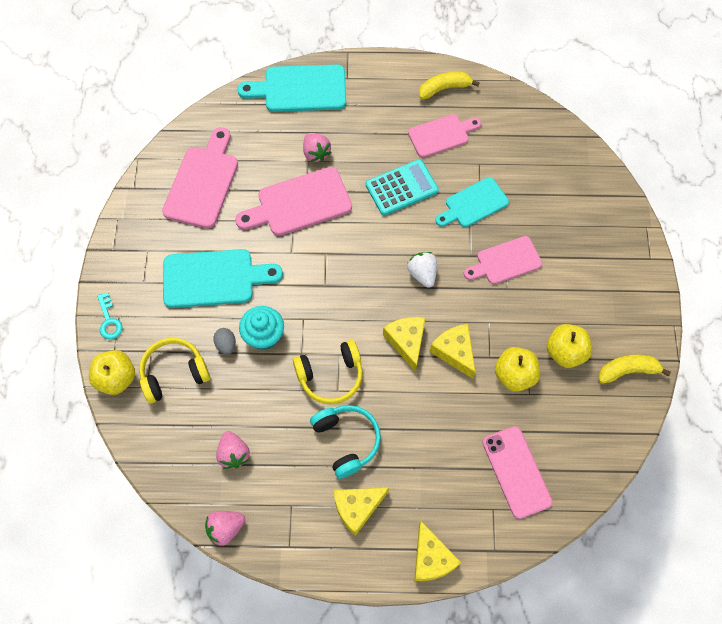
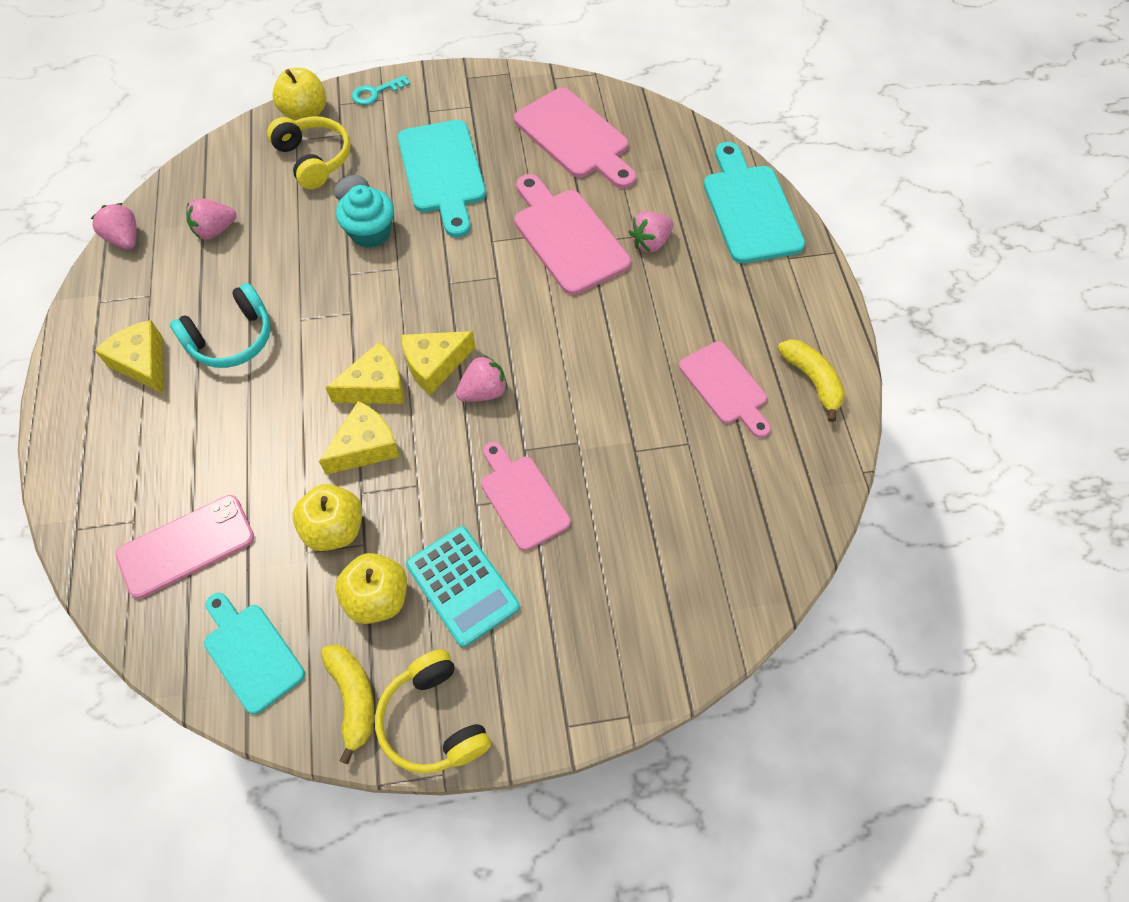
camera: 80 degrees right, 5 degrees down
(202, 182) = (575, 137): pink cutting board -> pink cutting board turned 45 degrees clockwise
(330, 376) = (320, 309): yellow headphones -> yellow headphones (433, 720)
(401, 188) = (620, 348): turquoise calculator -> turquoise calculator (463, 585)
(422, 274) = (483, 392): white strawberry -> pink strawberry
(431, 558) = (71, 453): yellow cheese -> yellow cheese (434, 365)
(473, 204) = (613, 444): turquoise cutting board -> turquoise cutting board (251, 653)

